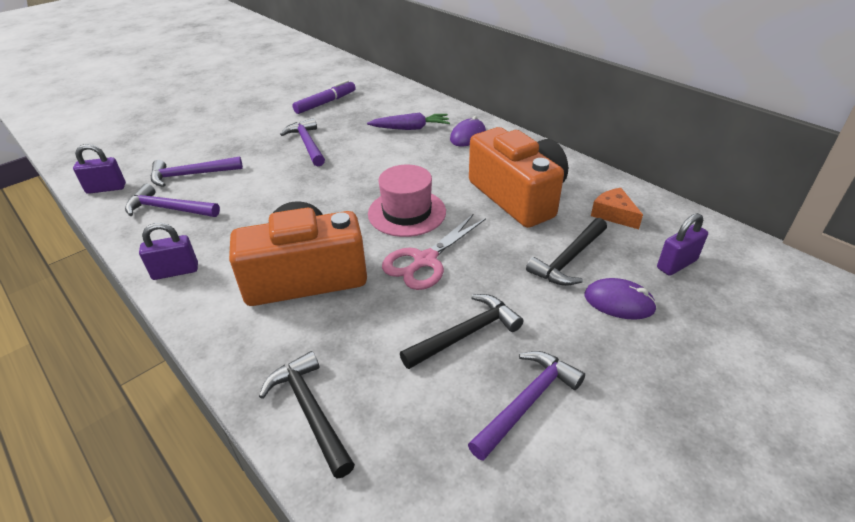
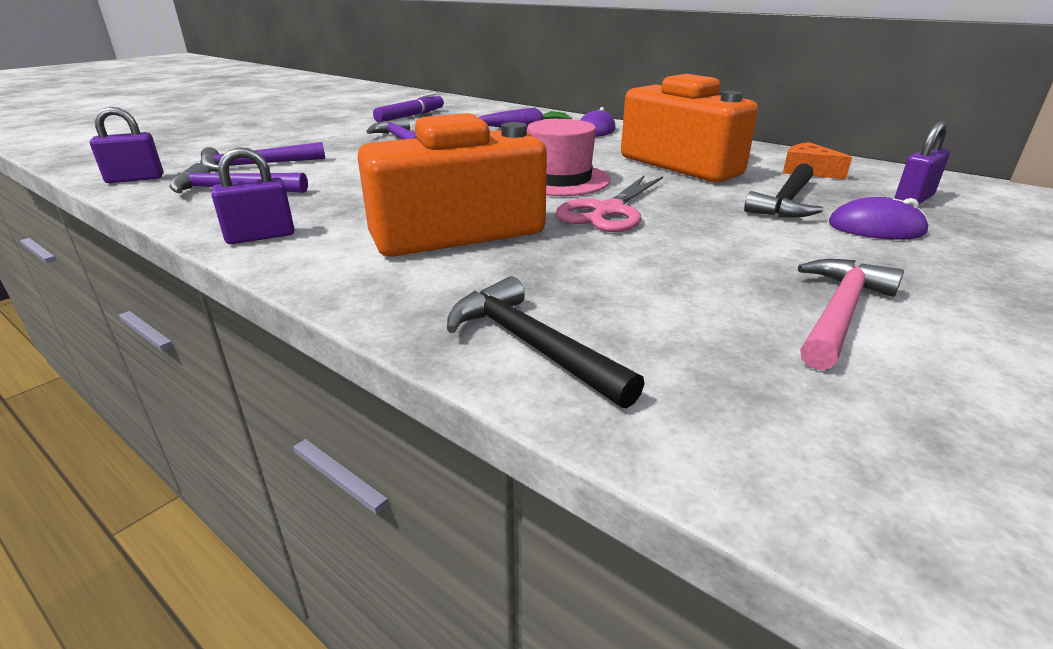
camera: 10 degrees left, 10 degrees down
(466, 334) = (707, 263): black hammer -> none
(527, 402) = (840, 313): purple hammer -> pink hammer

